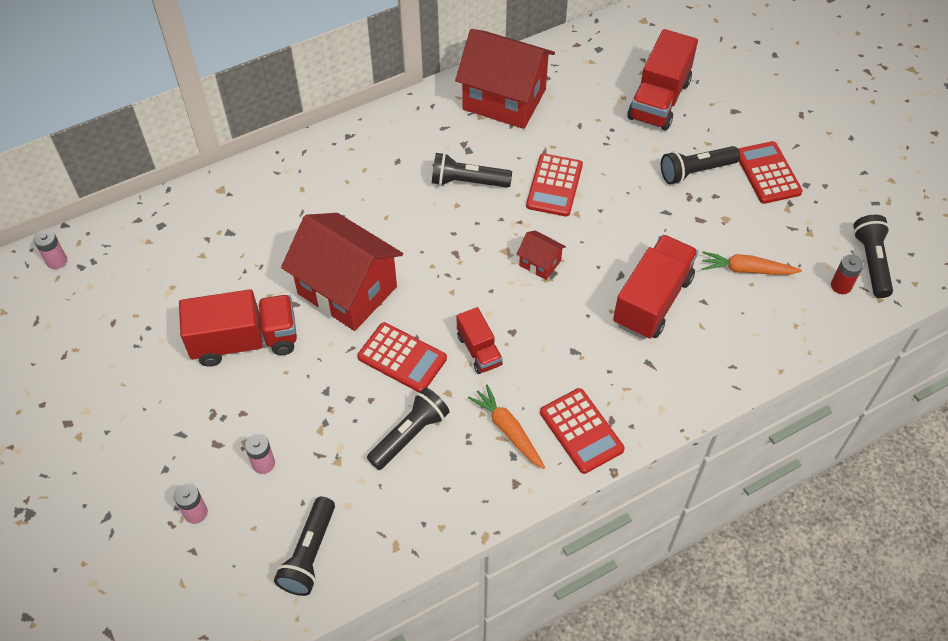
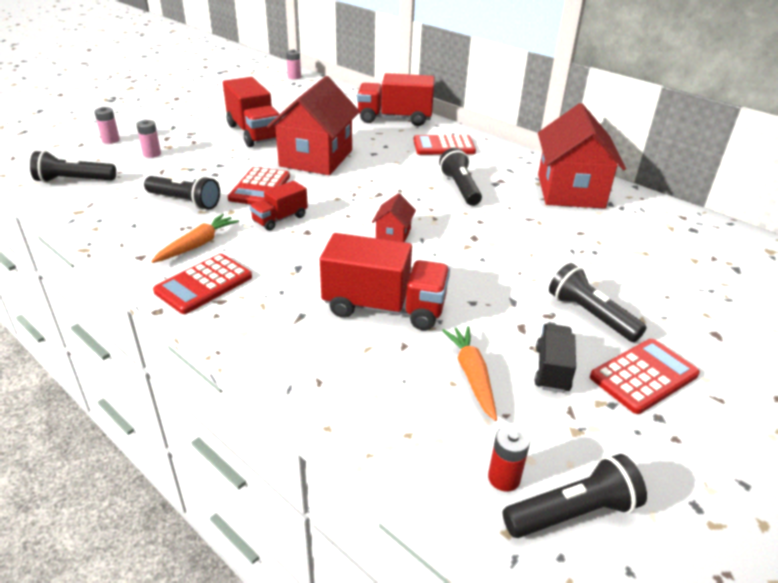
camera: 70 degrees right, 20 degrees down
(554, 185) = (491, 229): red calculator -> red calculator (444, 146)
(659, 100) = (668, 275): red truck -> red truck (395, 119)
(750, 221) = (552, 370): none -> black truck

